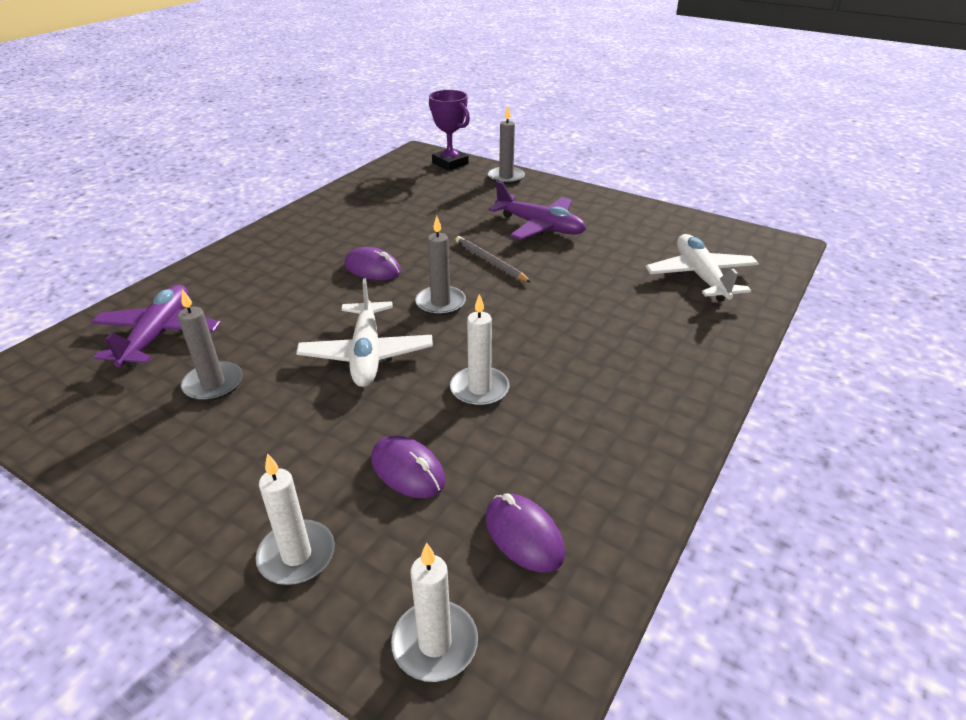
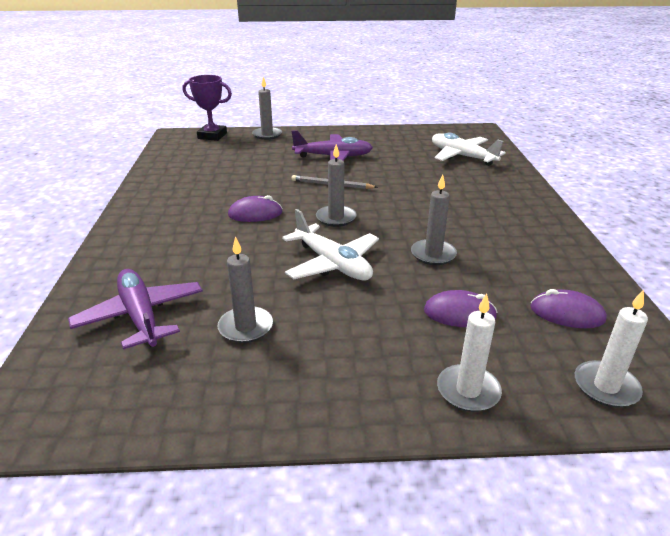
camera: 35 degrees left, 5 degrees down
(479, 389) = (433, 254): white candle -> grey candle

